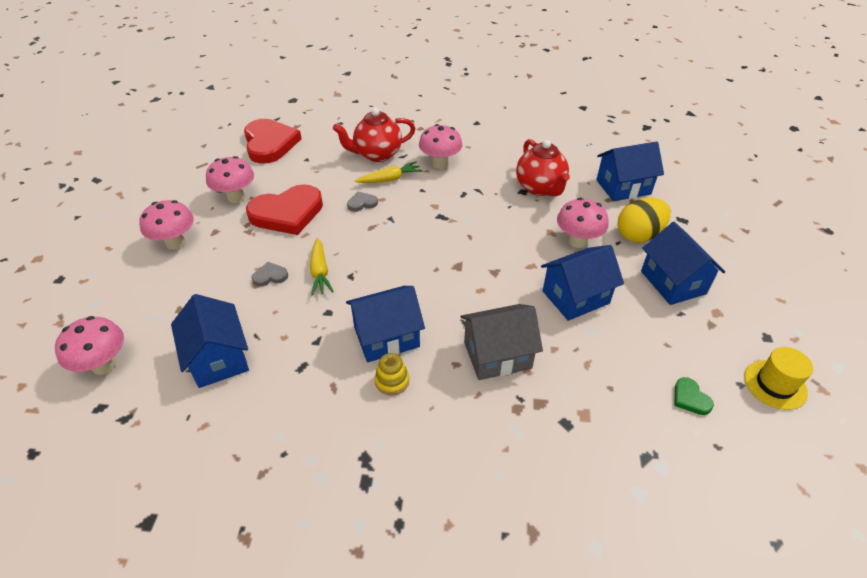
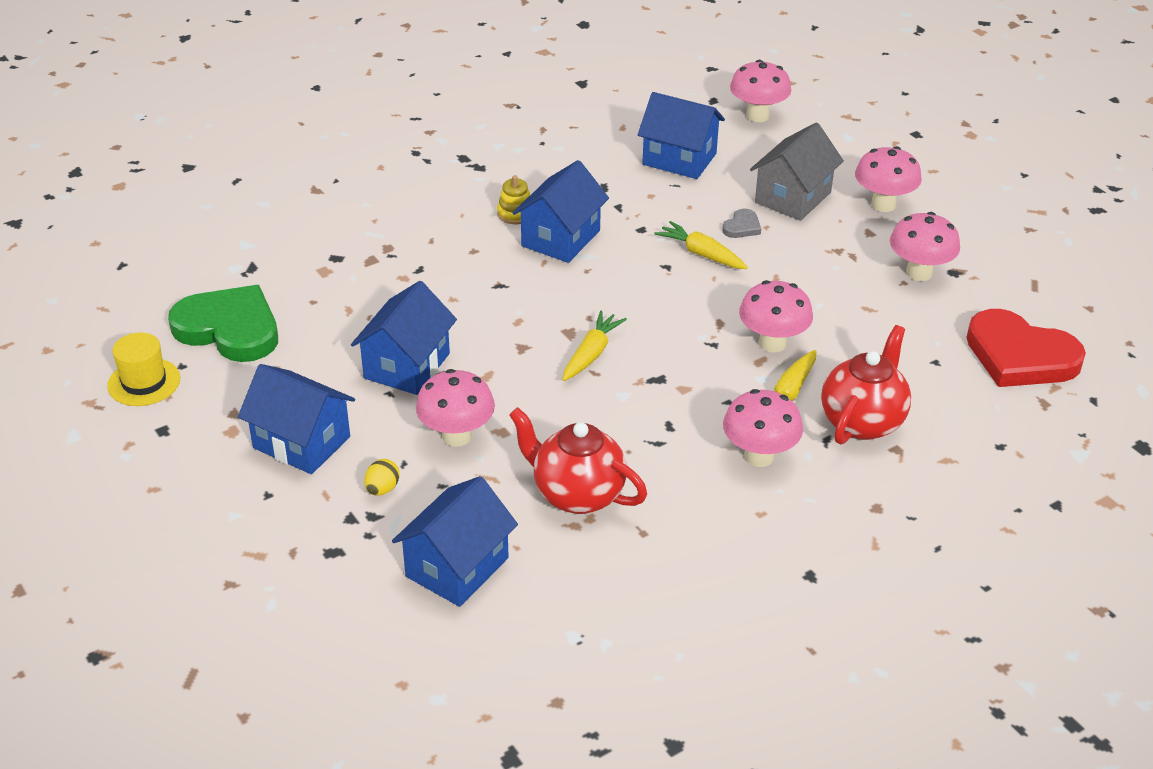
camera: 140 degrees right, 5 degrees down
(287, 213) = (833, 287): red heart -> none
(362, 203) = (772, 343): grey heart -> pink mushroom
(459, 247) = (591, 353): none -> yellow carrot
(497, 355) = (442, 275): grey house -> grey house (793, 197)
(638, 235) = (382, 489): yellow egg -> yellow egg, size x0.48
(690, 398) = (229, 329): green heart -> green heart, size x2.40

